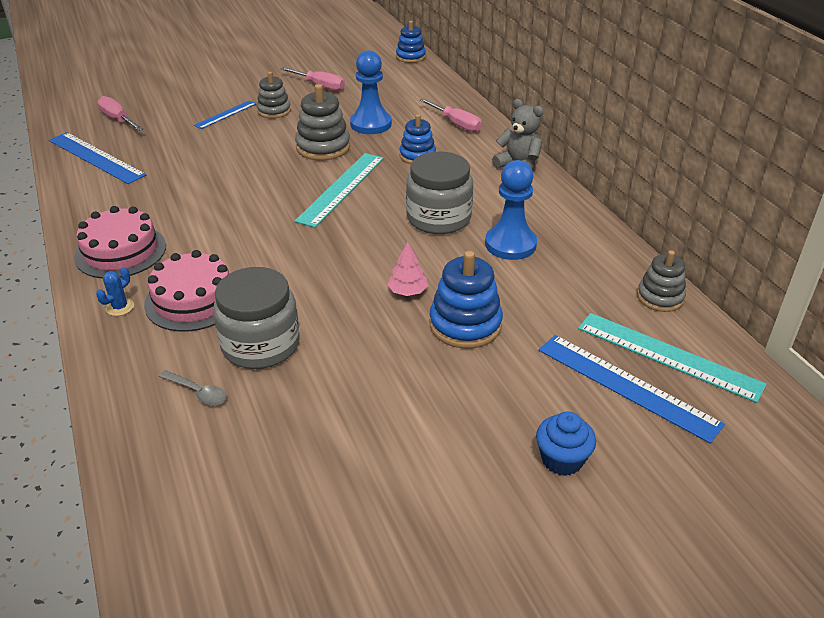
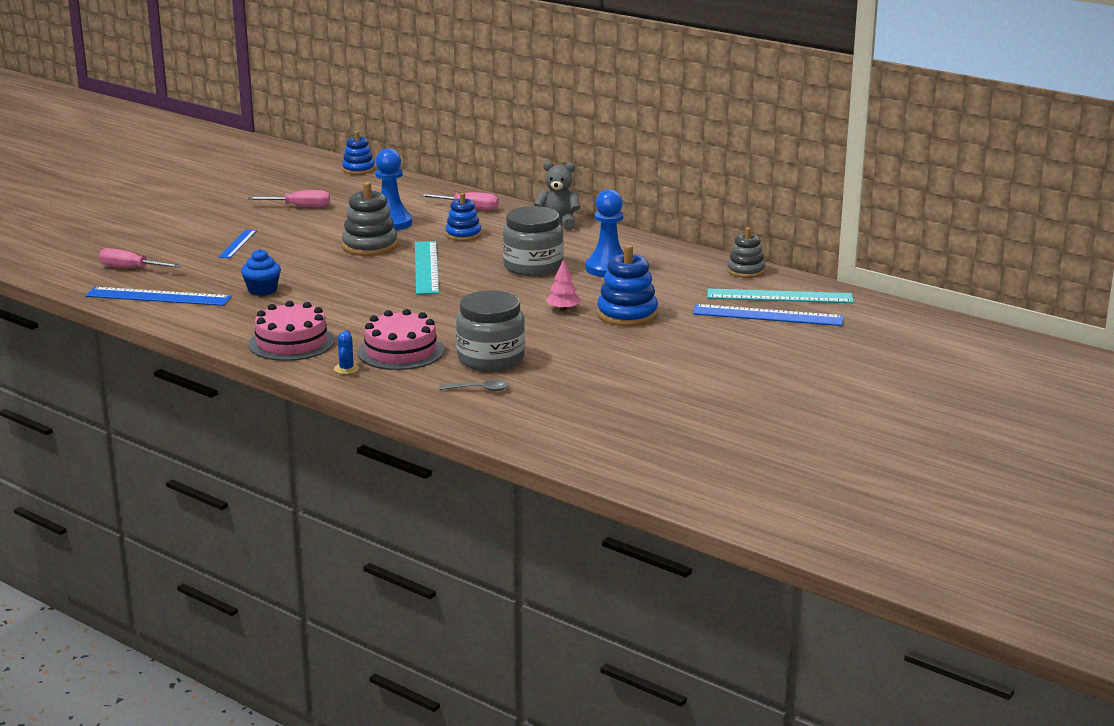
camera: 30 degrees left, 15 degrees down
(274, 111) = (282, 232): grey stacking toy -> none
(562, 459) = (762, 354): blue cupcake -> blue cupcake (262, 290)

